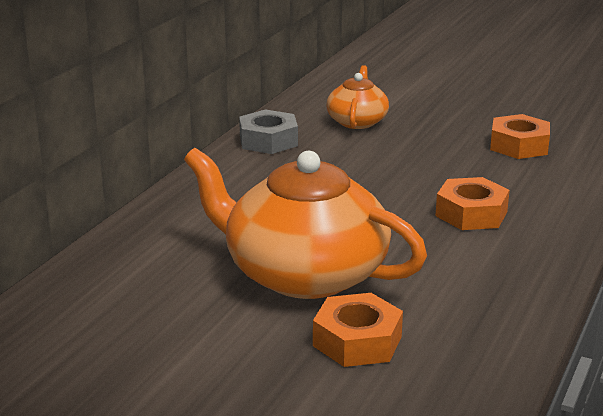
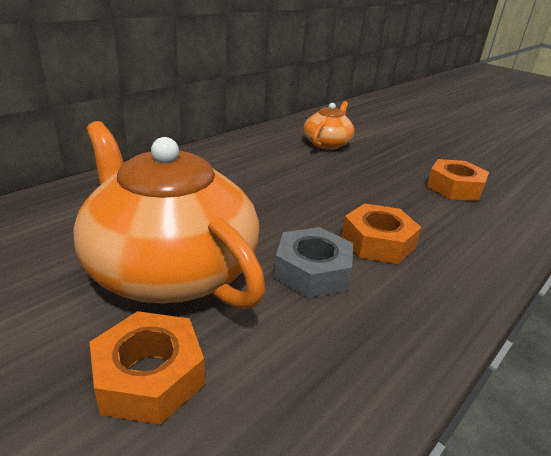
camera: 15 degrees right, 5 degrees up
(268, 141) = (247, 144): grey nut -> grey nut (312, 271)

